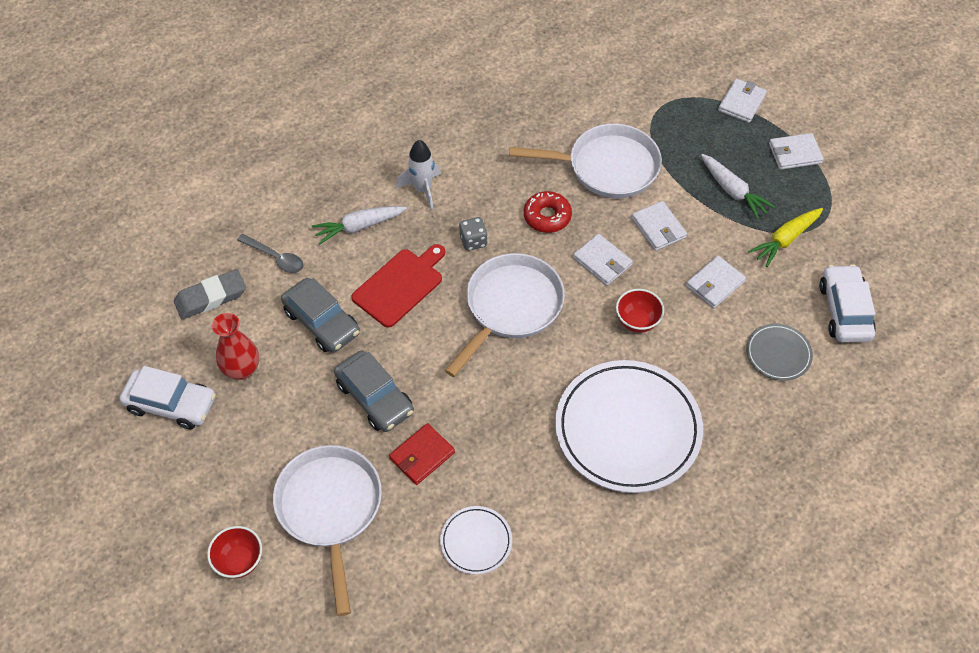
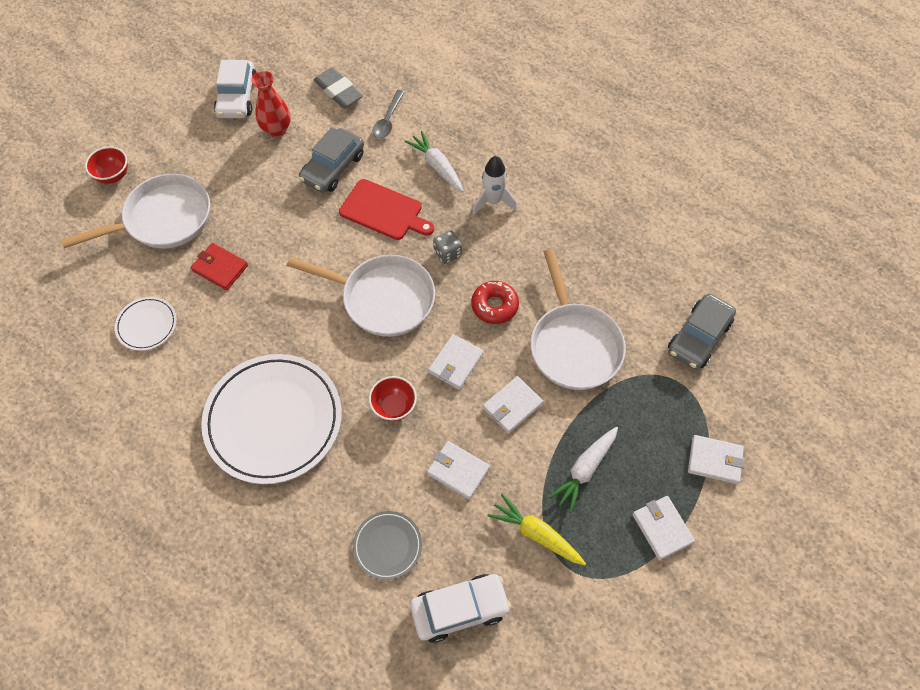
camera: 75 degrees right, 5 degrees up
(375, 397) = (268, 222): grey car -> grey car (698, 337)

